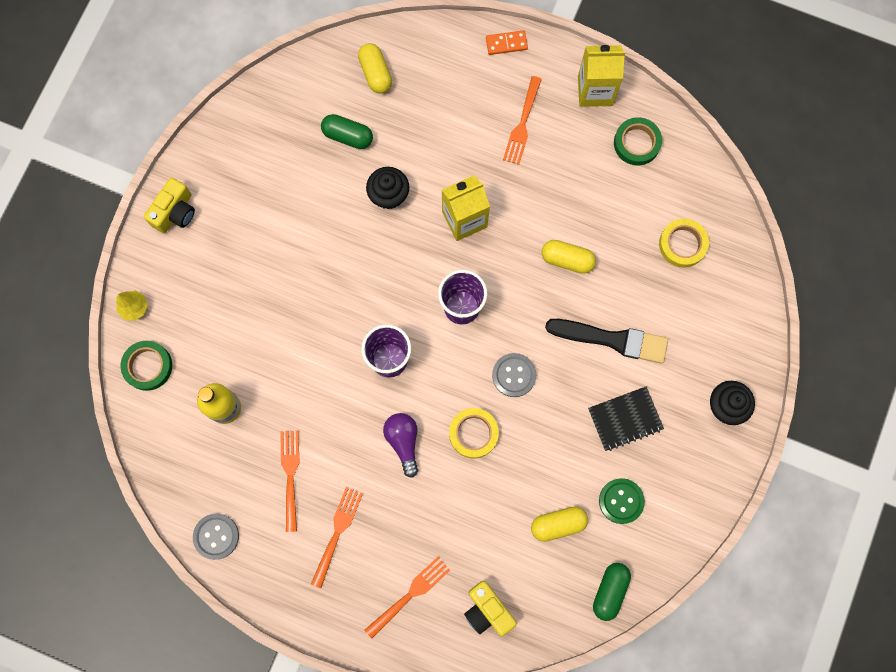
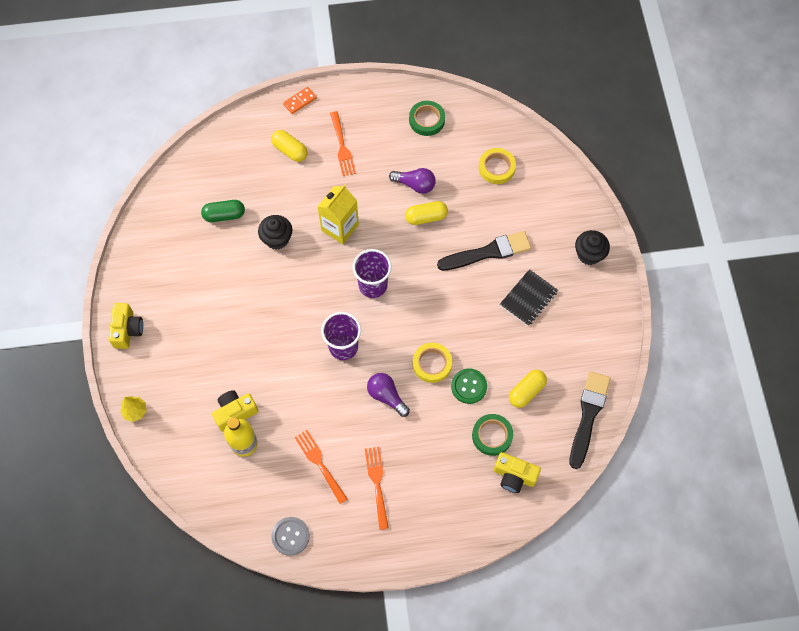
camera: 30 degrees left, 10 degrees down
(148, 366) = (169, 446): green tape -> green tape (492, 435)
(235, 368) = (235, 412): none -> yellow camera
(375, 73) = (219, 165): yellow capsule -> yellow capsule (290, 150)
(409, 595) = (454, 497): orange fork -> none
(514, 375) = (436, 310): grey button -> none
(577, 214) = (415, 185): none -> purple light bulb
(595, 91) = (378, 101): yellow carton -> none
(610, 591) = (588, 415): green capsule -> black brush
(621, 501) = (559, 352): green button -> green button (469, 386)

